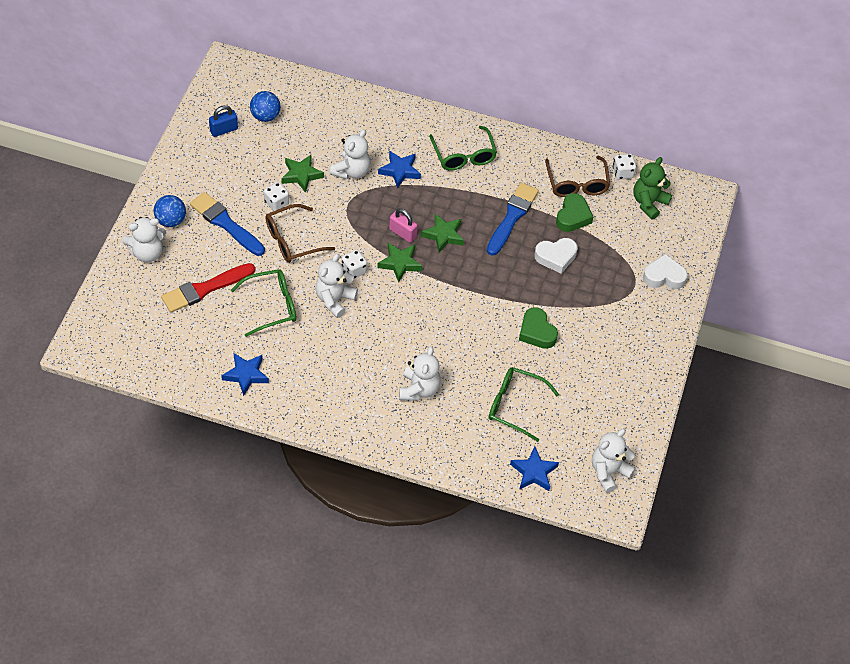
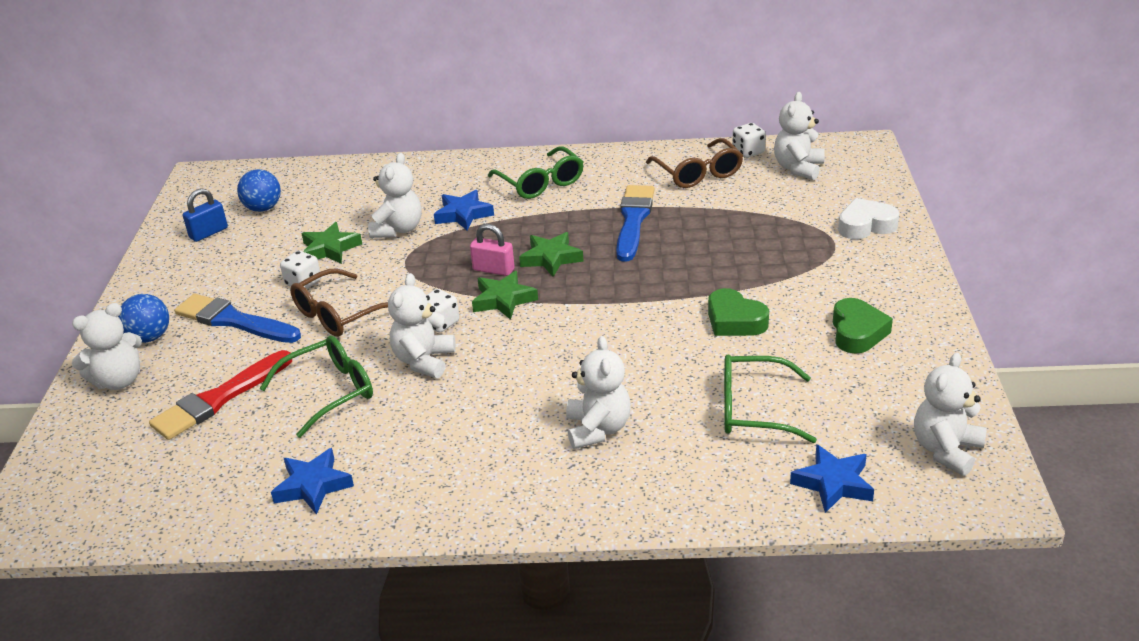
camera: 10 degrees left, 20 degrees down
(556, 257) = (713, 242): white heart -> none
(573, 216) = (711, 201): green heart -> green heart (857, 332)
(649, 203) = (798, 168): green teddy bear -> white teddy bear

